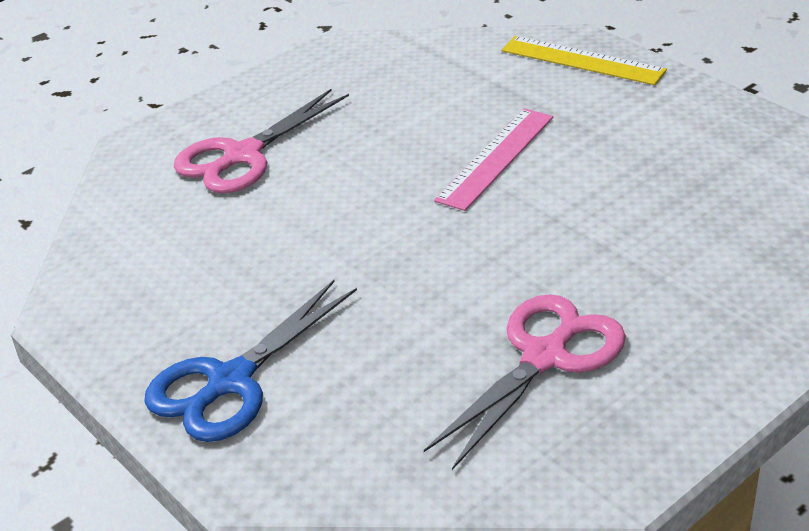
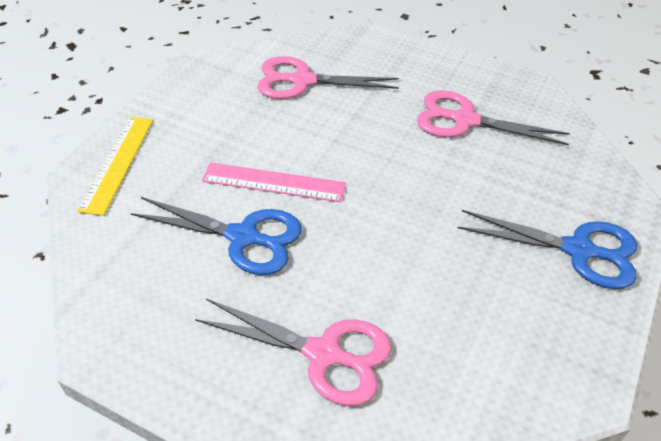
camera: 115 degrees left, 10 degrees up
(420, 128) = (243, 237): none -> blue scissors
(707, 211) = (302, 81): none -> pink scissors

